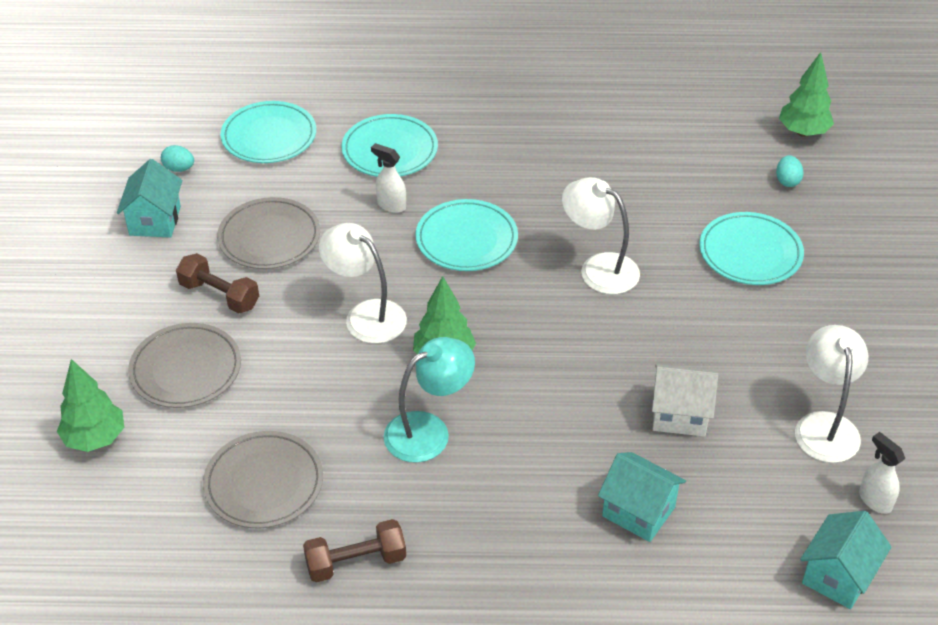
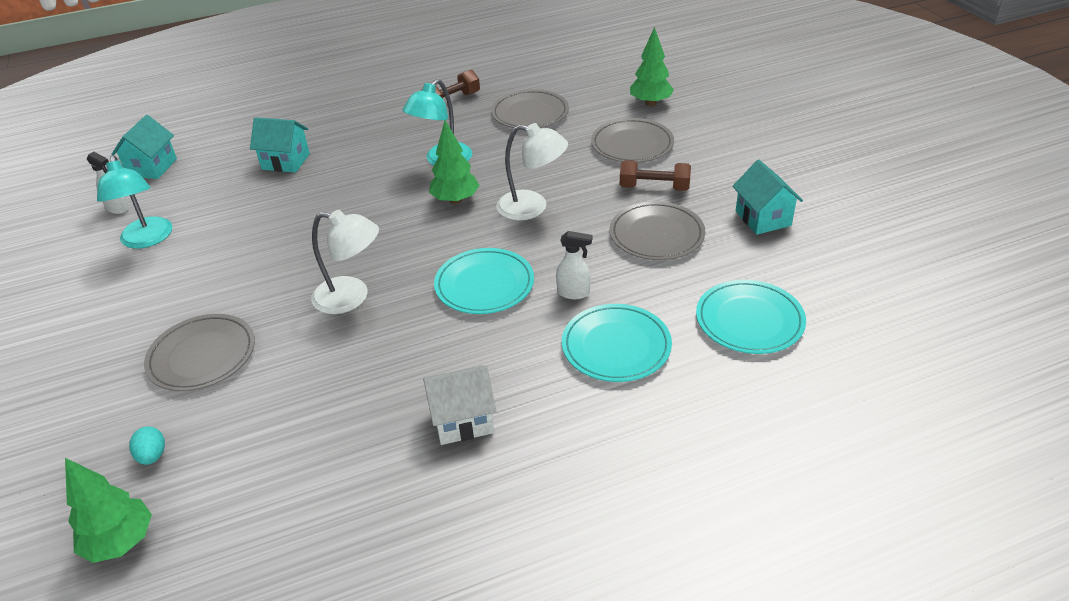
camera: 160 degrees right, 5 degrees down
(179, 169) = (796, 263): turquoise egg -> none
(679, 415) = (263, 216): white house -> white house (463, 420)
(750, 253) = (202, 356): turquoise plate -> grey plate
(825, 425) = (147, 240): white lamp -> turquoise lamp

